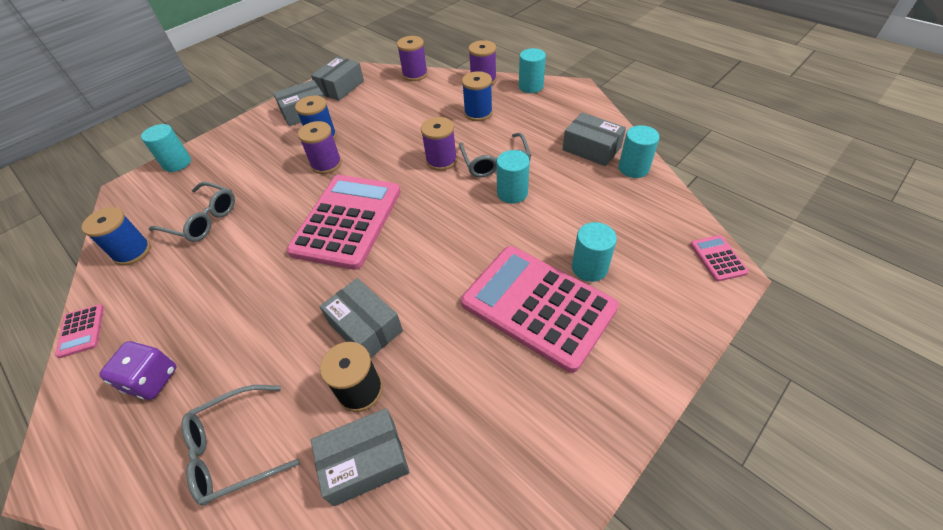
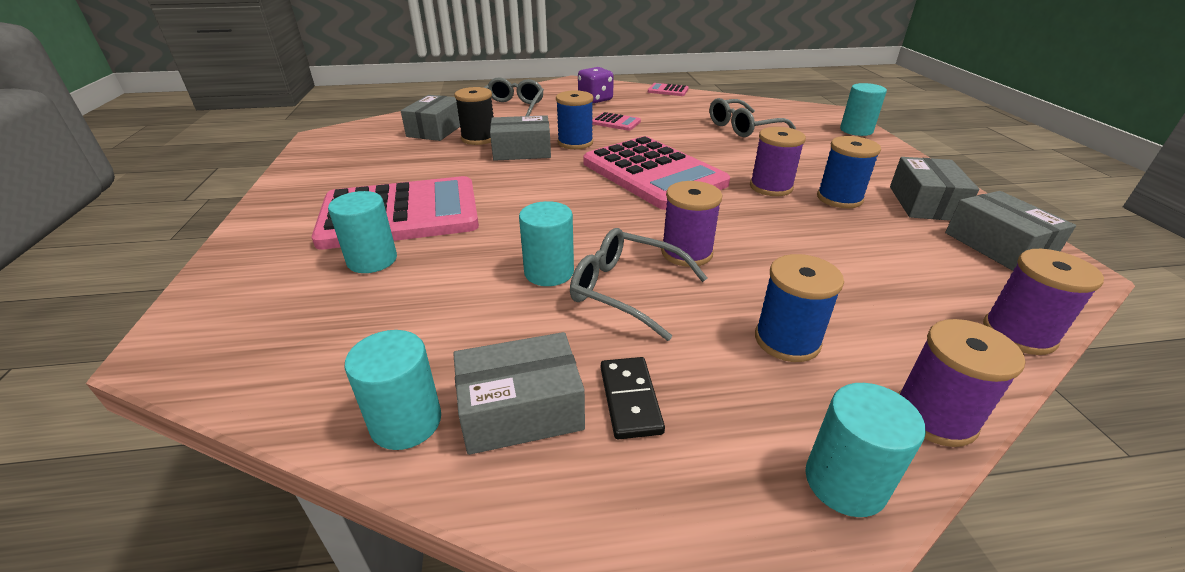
camera: 125 degrees right, 15 degrees down
(132, 252) = (732, 106): blue spool -> blue spool (575, 143)
(554, 130) = (630, 399): none -> black domino
(718, 258) = (185, 358): pink calculator -> pink calculator (616, 122)

